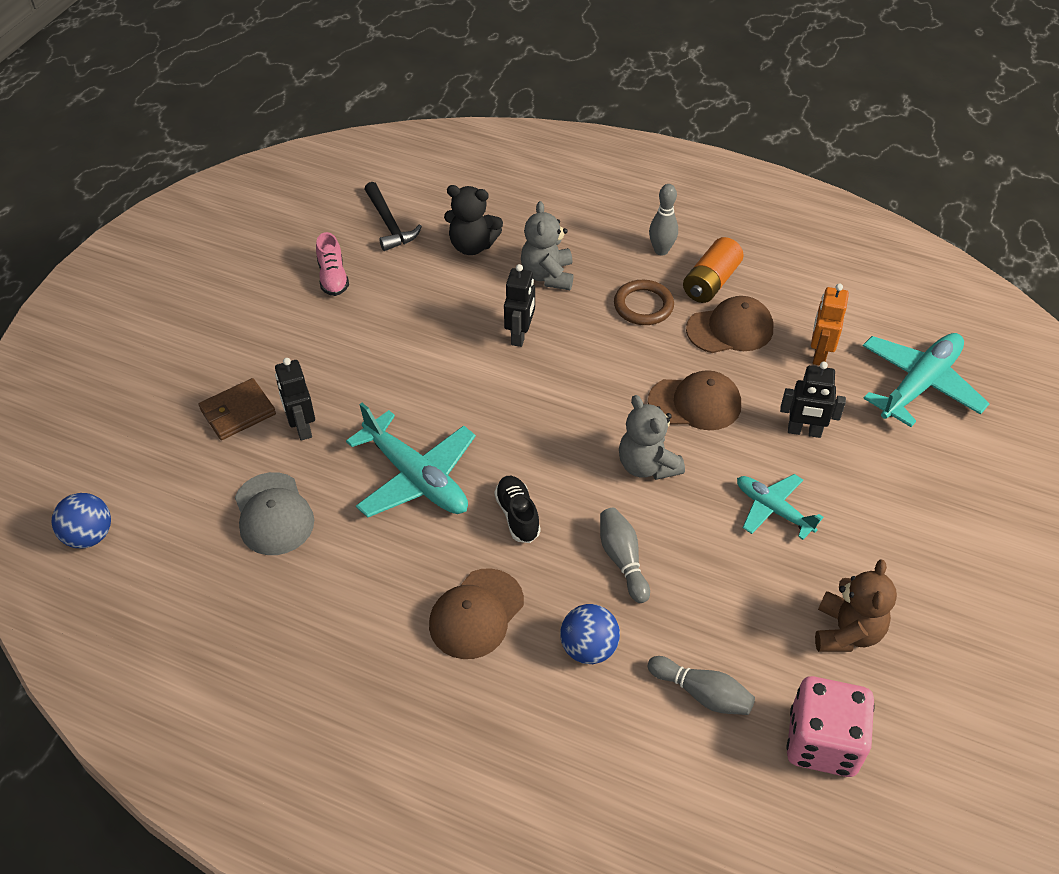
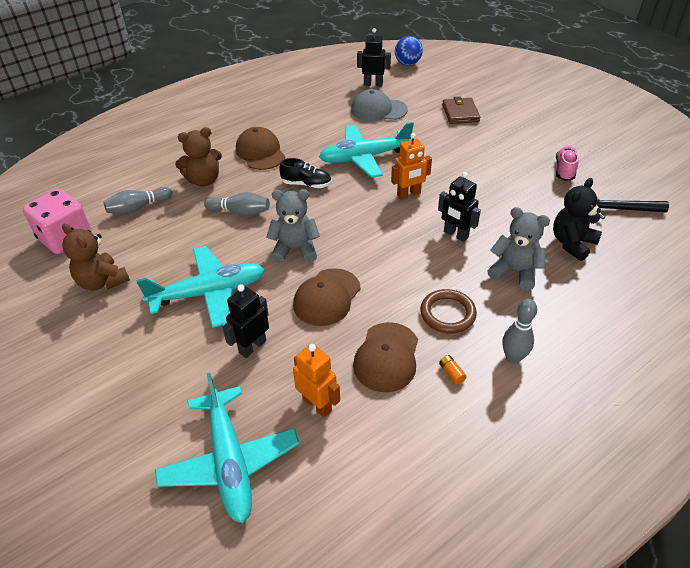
camera: 120 degrees right, 5 degrees down
(302, 427) = (433, 130): black robot -> black robot (373, 84)
(333, 277) = (564, 170): pink shoe -> pink shoe turned 90 degrees clockwise
(472, 400) = (409, 194): none -> orange robot
(588, 648) = (204, 180): blue ball -> brown teddy bear
(711, 282) = (451, 373): orange battery -> orange battery, size x0.41
(773, 509) = (209, 293): turquoise plane -> turquoise plane, size x1.64

